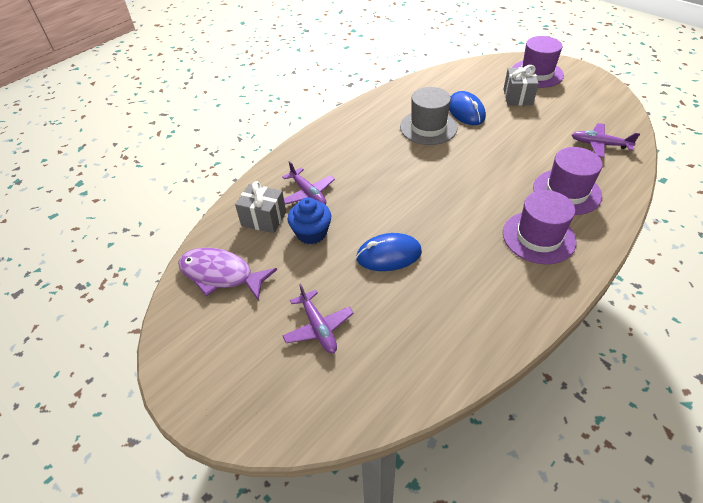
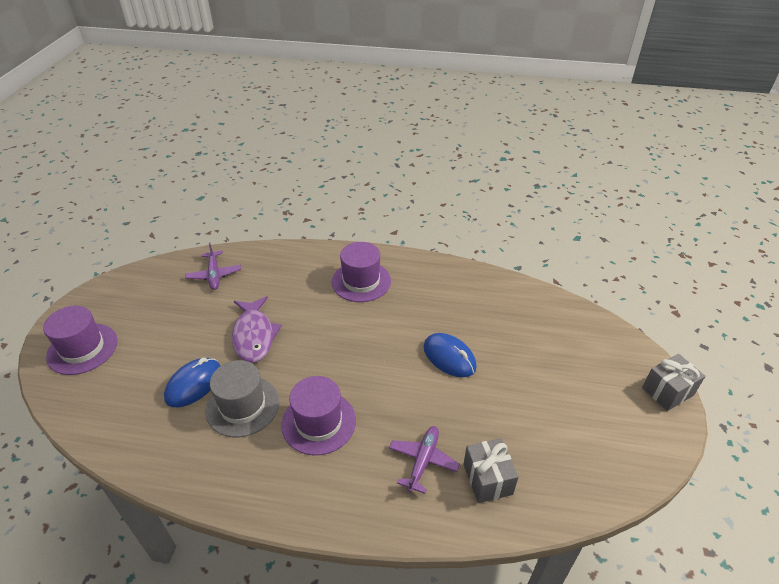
camera: 125 degrees left, 5 degrees down
(221, 275) = (576, 467): purple fish -> purple fish (254, 335)
(311, 233) = (471, 425): blue cupcake -> none
(318, 327) = (551, 366): purple plane -> none
(517, 97) = (145, 350): grey gift -> grey gift (667, 391)
(566, 192) = (295, 279): purple hat -> purple hat (318, 422)

